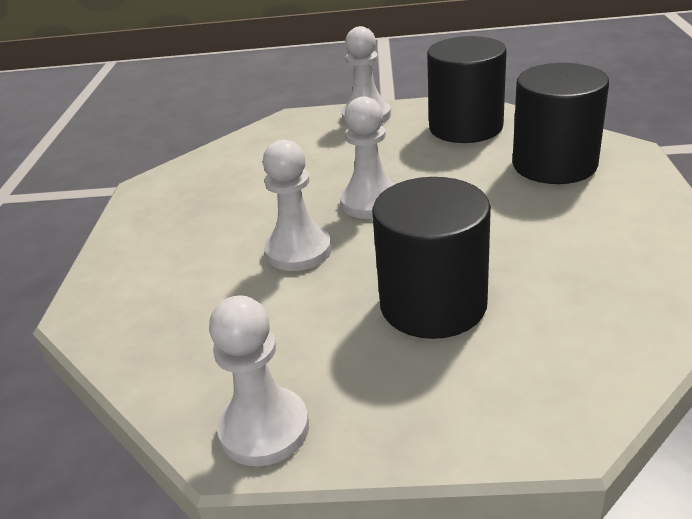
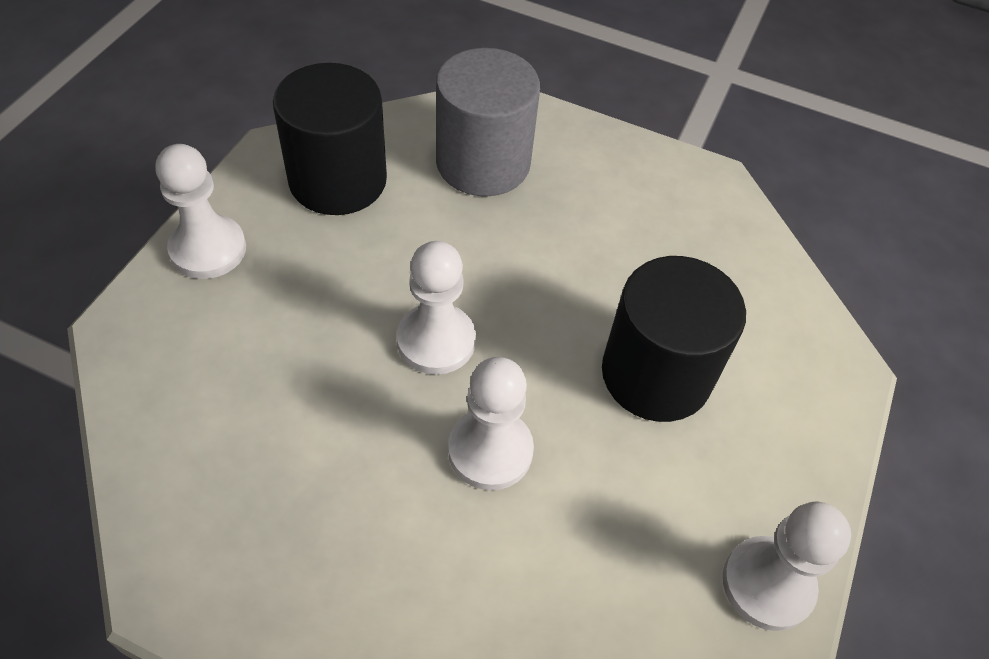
camera: 75 degrees left, 20 degrees up
(554, 164) = (483, 163): black cylinder -> grey cylinder

